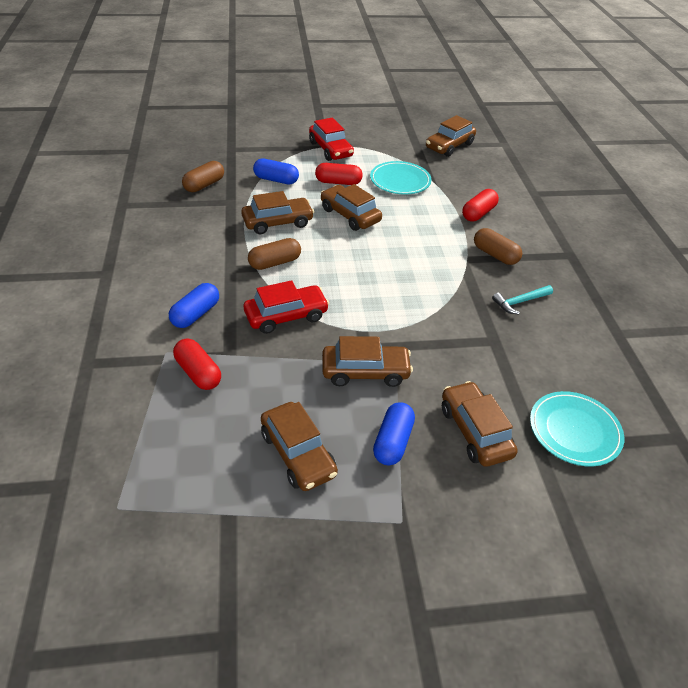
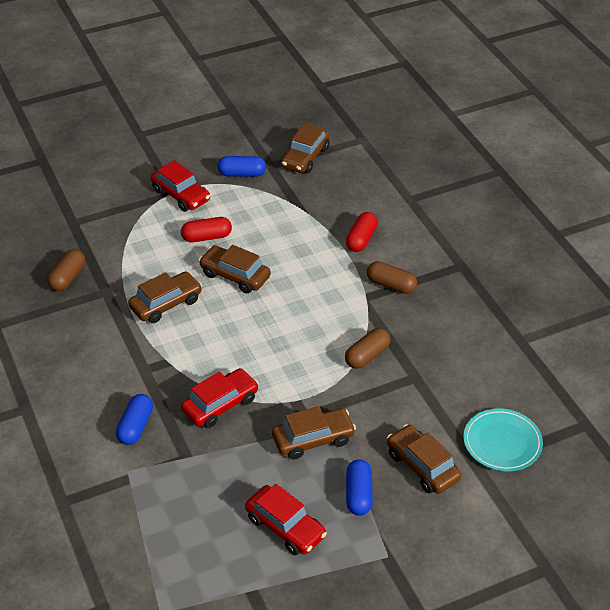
camera: 15 degrees left, 0 degrees up
(198, 373) = (167, 482): red capsule -> none
(275, 263) = (184, 351): brown capsule -> brown capsule (367, 356)
(276, 180) = (140, 251): blue capsule -> blue capsule (242, 174)
(298, 454) = (285, 527): brown car -> red car
(400, 180) = (269, 218): turquoise plate -> none
(520, 302) = (427, 331): turquoise hammer -> none

